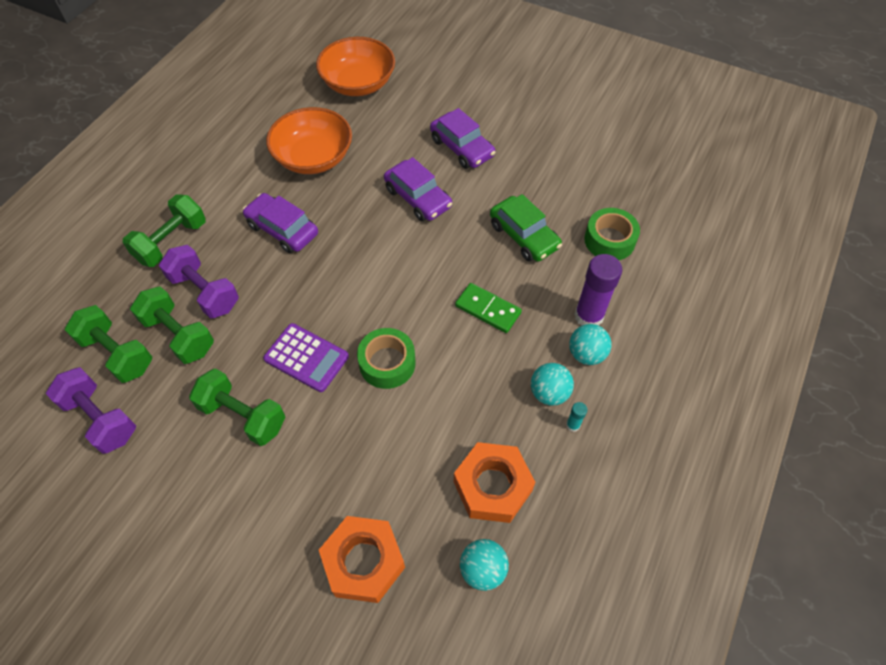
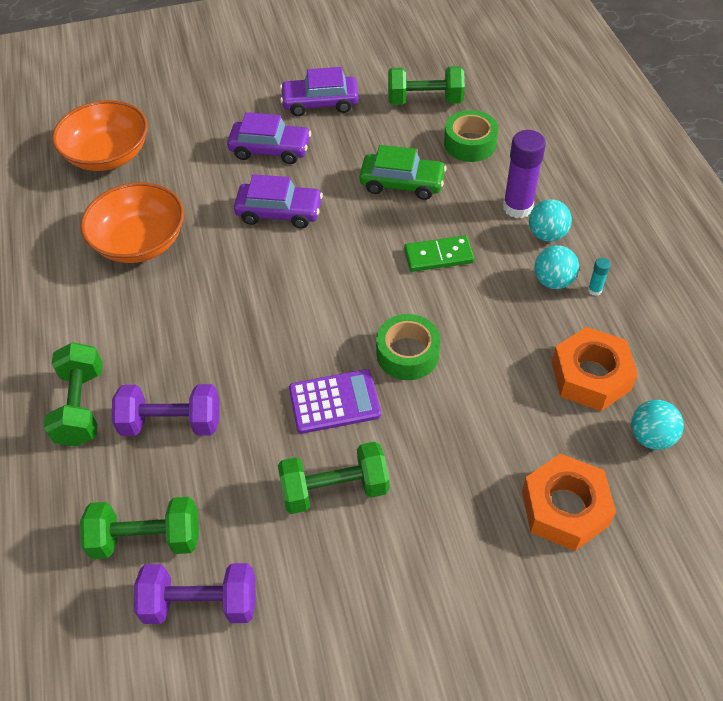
camera: 40 degrees left, 5 degrees down
(179, 335) = (191, 476): green dumbbell -> green dumbbell (425, 101)
(282, 229) = (184, 319): purple car -> purple car (320, 103)

